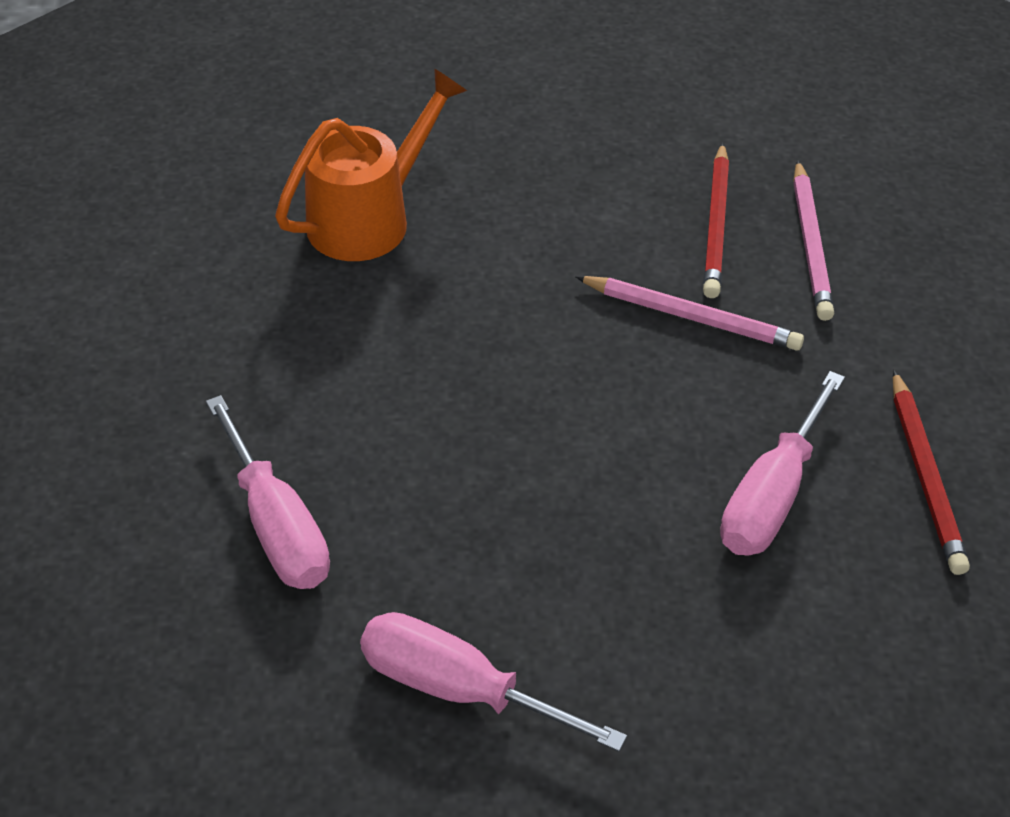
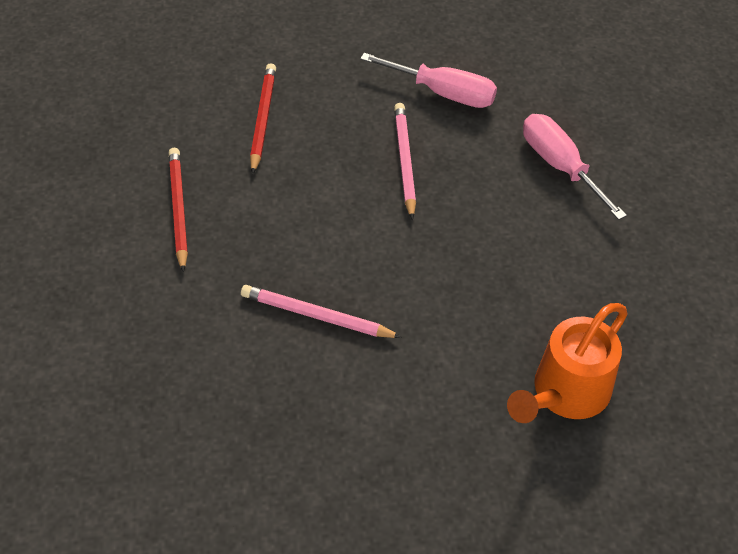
camera: 175 degrees right, 5 degrees up
(716, 225) = (293, 401): red pencil -> red pencil (262, 119)
(771, 496) = (274, 193): pink screwdriver -> none
(811, 245) = (221, 385): pink pencil -> pink pencil (404, 161)

